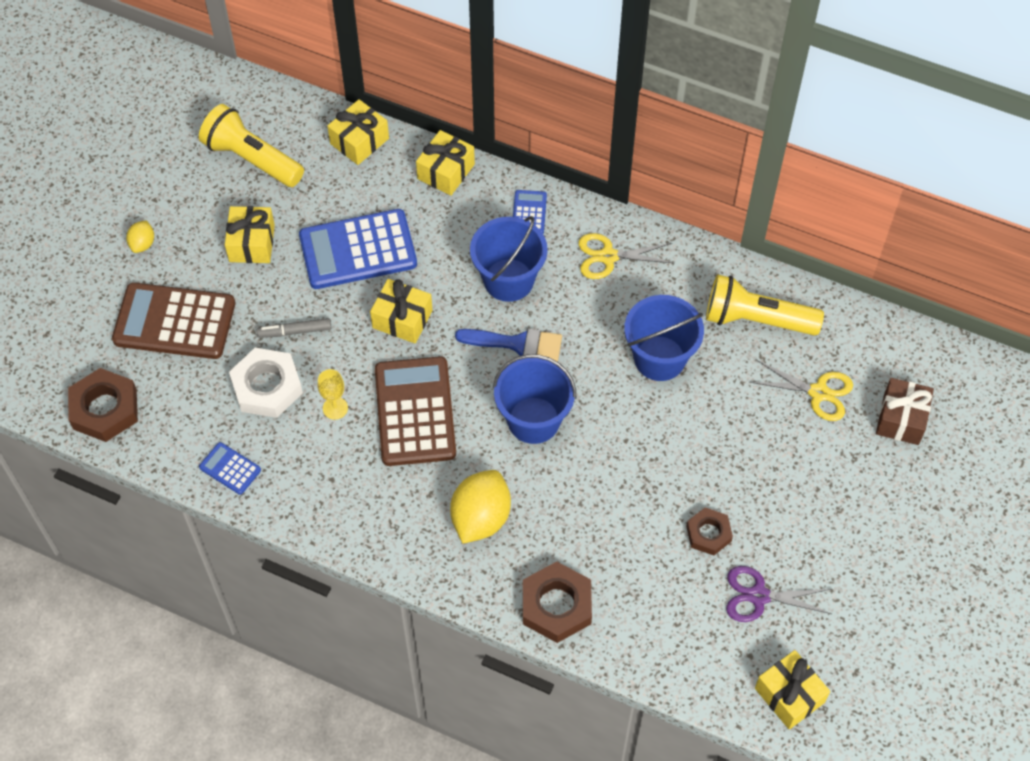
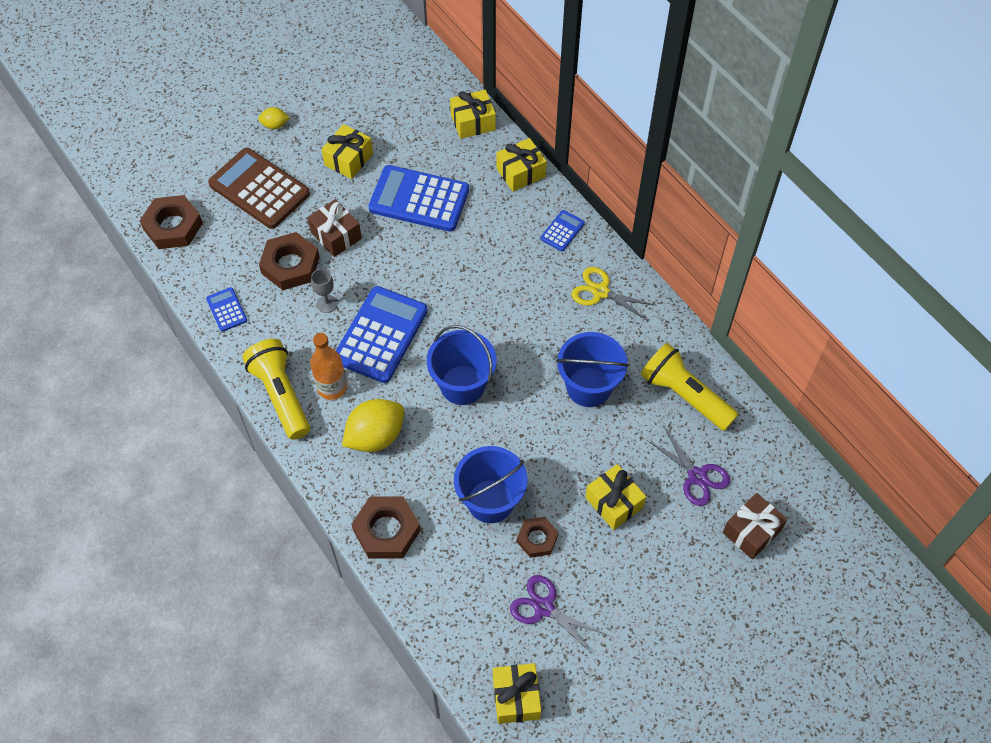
camera: 30 degrees right, 0 degrees up
(142, 244) = (275, 125): yellow lemon -> yellow lemon turned 45 degrees clockwise
(252, 159) = (389, 100): yellow flashlight -> yellow flashlight (281, 395)
(267, 387) = (290, 265): white nut -> brown nut
(295, 331) = (336, 235): grey marker -> brown gift
(335, 408) = (327, 304): yellow goblet -> grey goblet
(401, 492) = (332, 387): none -> orange bottle
(402, 319) = (417, 264): yellow gift -> yellow gift (614, 502)
(415, 412) = (381, 335): brown calculator -> blue calculator
(508, 280) = (513, 273): blue bucket -> blue bucket (490, 501)
(517, 344) = (488, 323): blue brush -> none
(818, 392) = (697, 476): yellow scissors -> purple scissors

